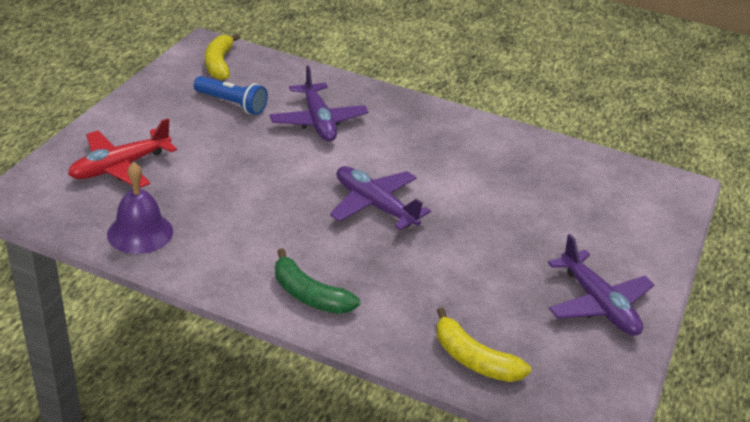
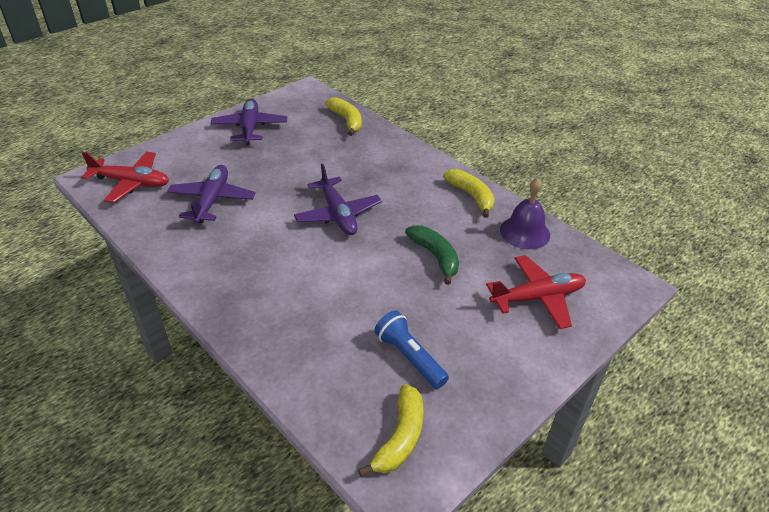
camera: 155 degrees left, 5 degrees up
(220, 266) = (471, 196): none -> yellow banana
(309, 295) = (420, 168): green banana -> green banana (435, 256)
(318, 121) = (331, 310): purple plane -> purple plane (212, 200)
(633, 190) = (131, 183): none -> red plane

